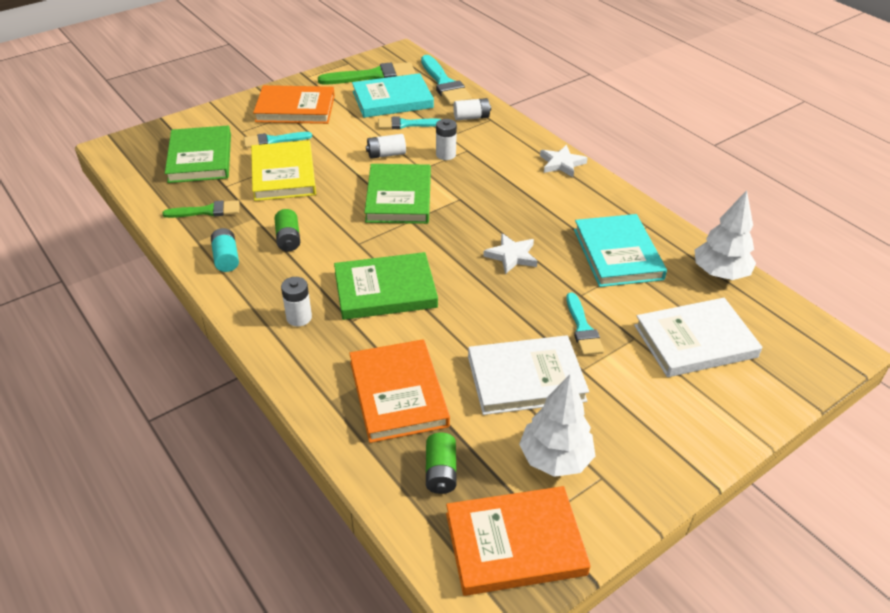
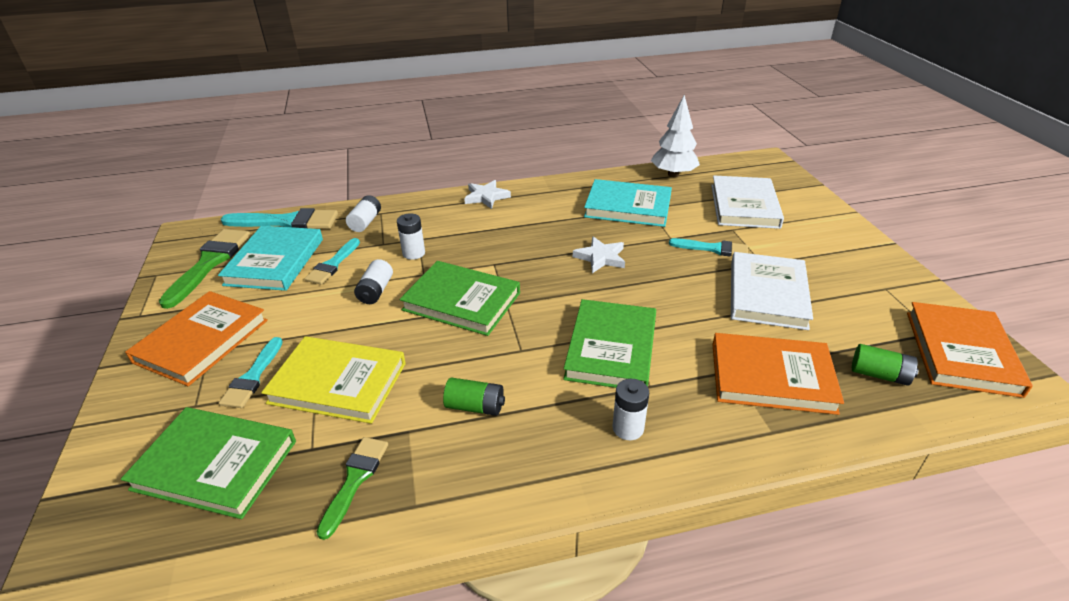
camera: 65 degrees left, 5 degrees down
(226, 258) = (476, 477): turquoise battery -> none
(555, 459) = (865, 305): white tree -> none

